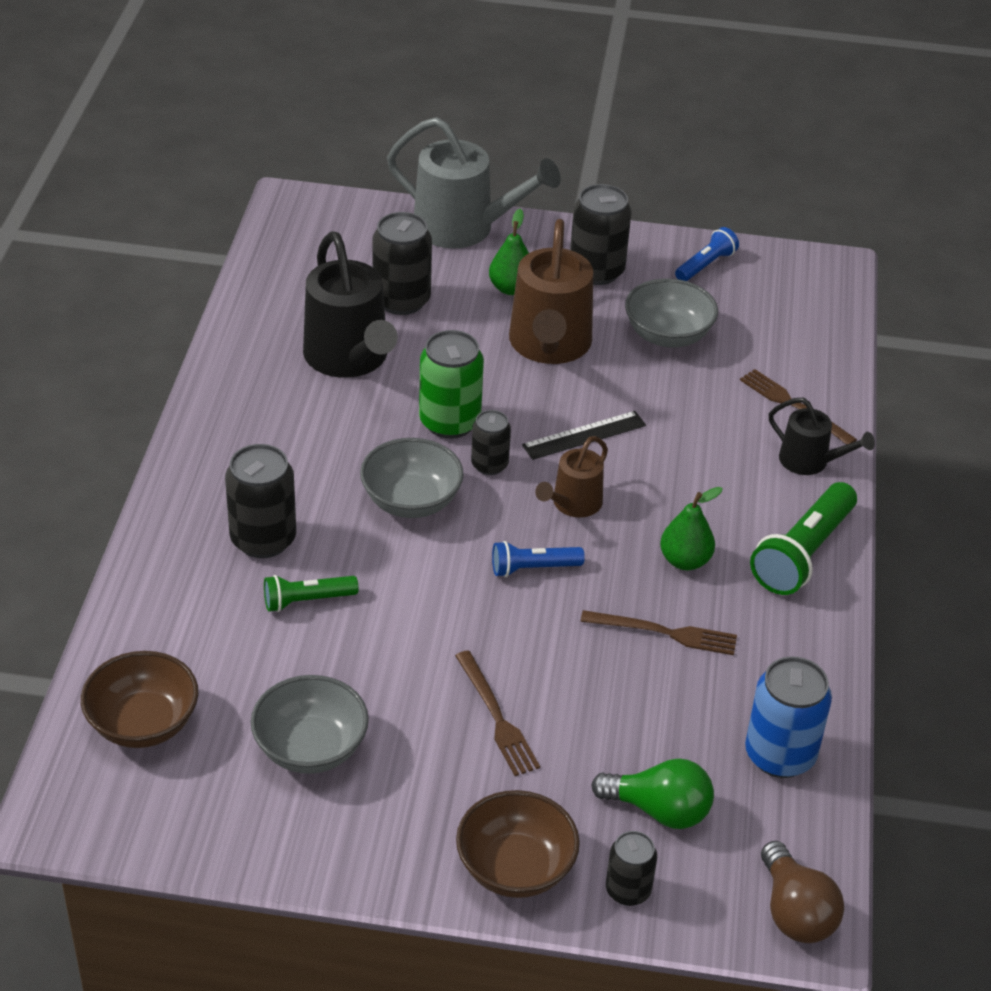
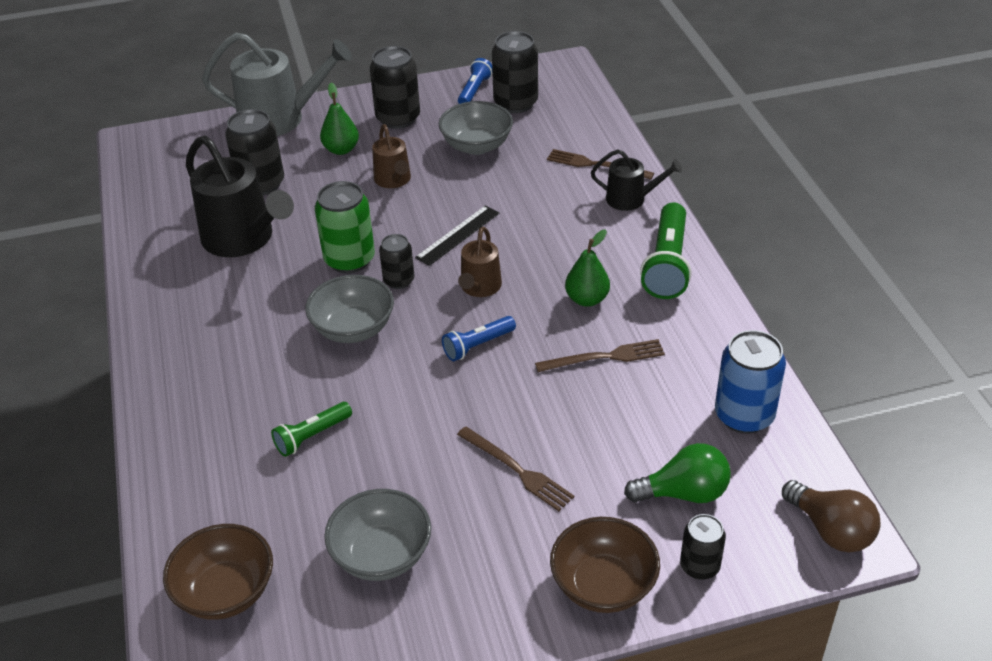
camera: 20 degrees left, 0 degrees up
(263, 539) = (248, 401): black can -> black can (515, 103)
(549, 345) = (393, 180): brown watering can -> brown watering can, size x0.55

